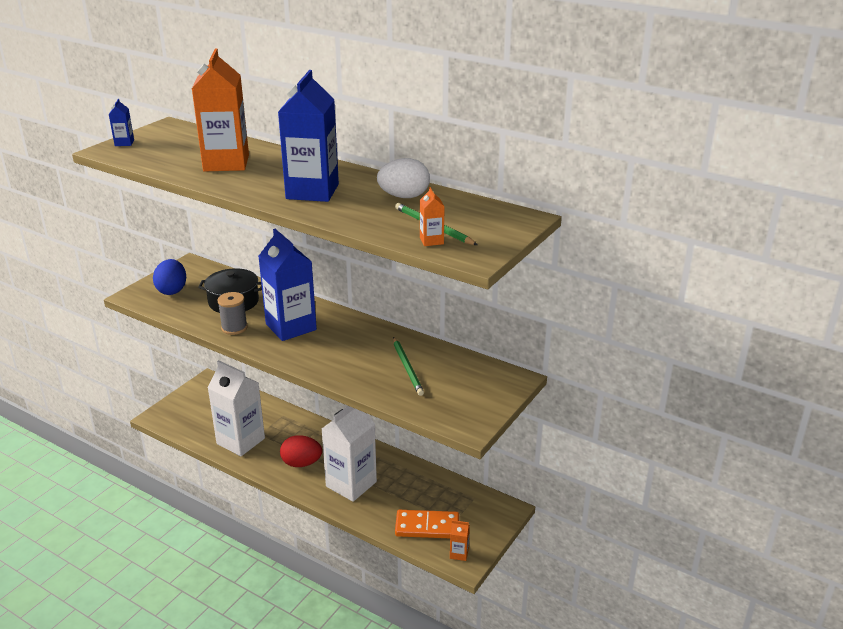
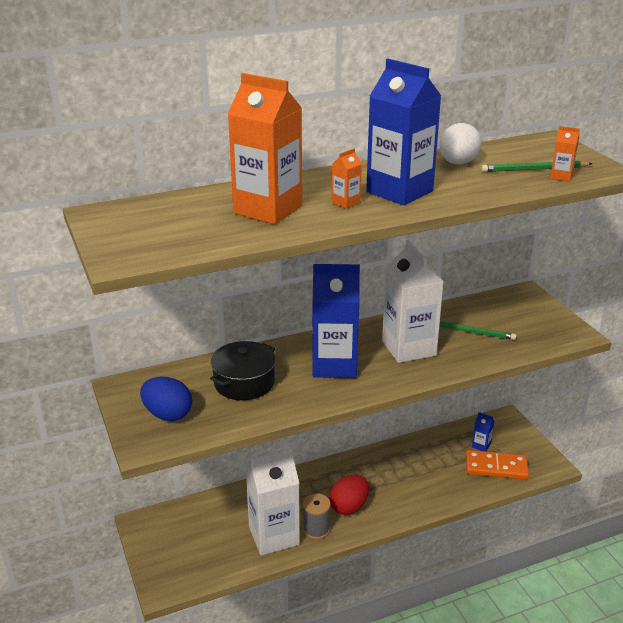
camera: 55 degrees left, 0 degrees up
(124, 143) = (113, 246): blue carton -> blue carton (481, 445)
(234, 328) = (299, 398): grey spool -> grey spool (316, 529)
(351, 484) = (406, 487): white carton -> white carton (408, 348)
(427, 527) = (496, 467): orange domino -> orange domino turned 60 degrees clockwise
(459, 553) = (540, 464): orange carton -> orange carton (346, 203)

